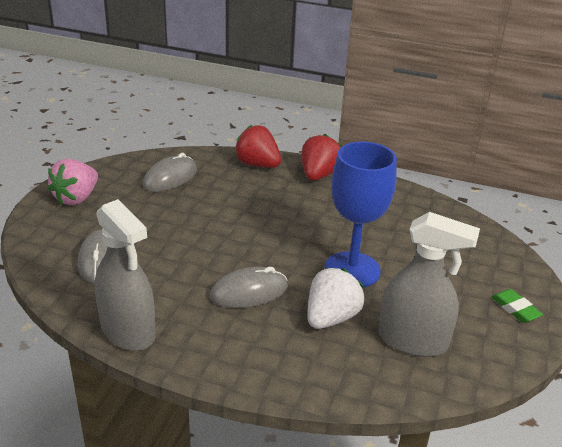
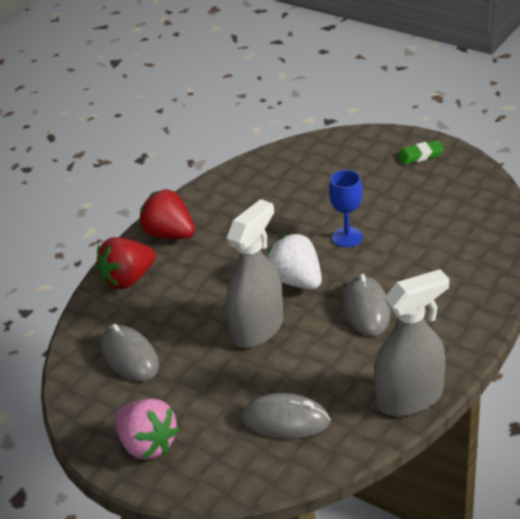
camera: 70 degrees left, 5 degrees up
(331, 318) = (413, 261): white strawberry -> white strawberry (296, 281)
(352, 270) = (347, 237): blue goblet -> blue goblet, size x0.56
(412, 340) = (450, 219): grey spray bottle -> grey spray bottle (257, 328)

